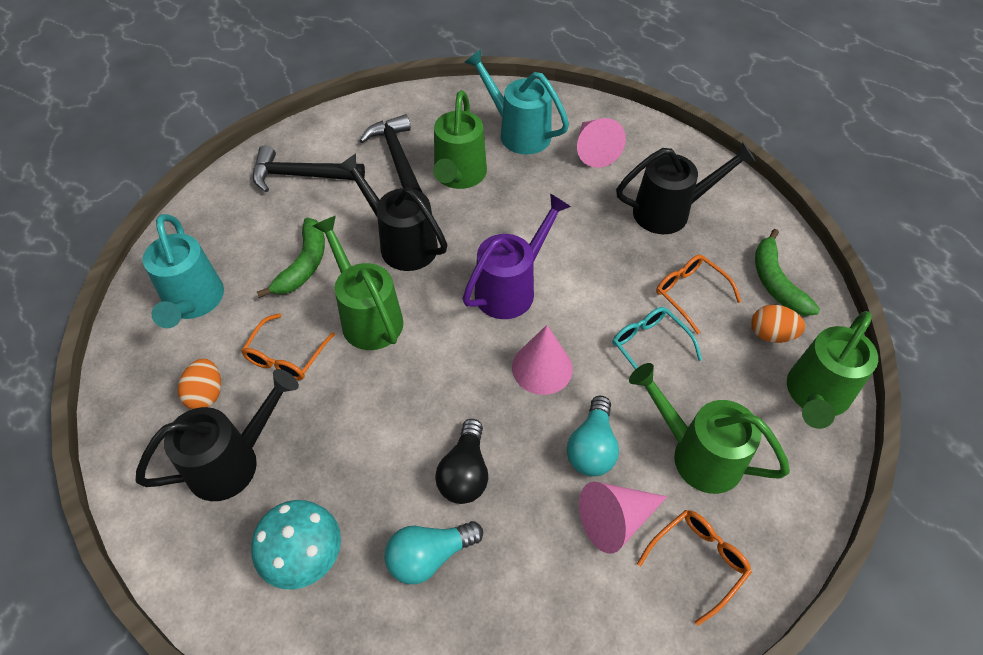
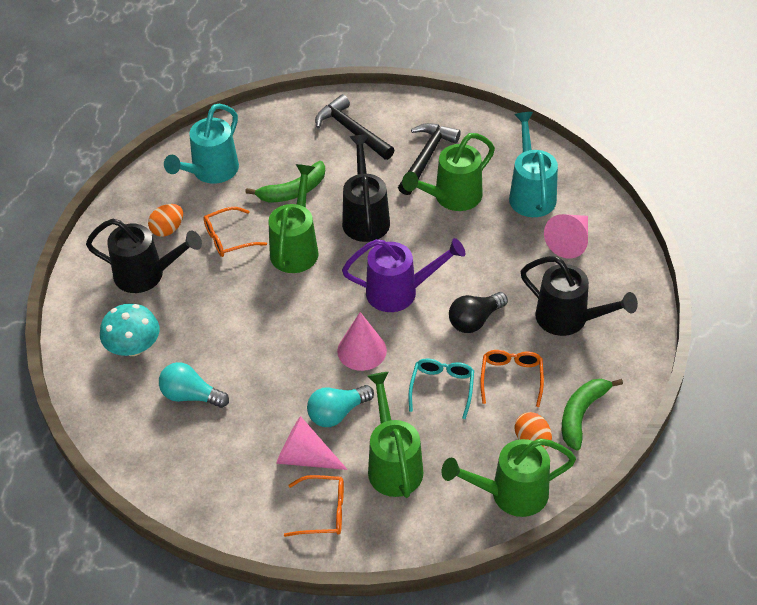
camera: 45 degrees right, 5 degrees down
(465, 473) = (253, 371): black light bulb -> black light bulb (475, 320)

